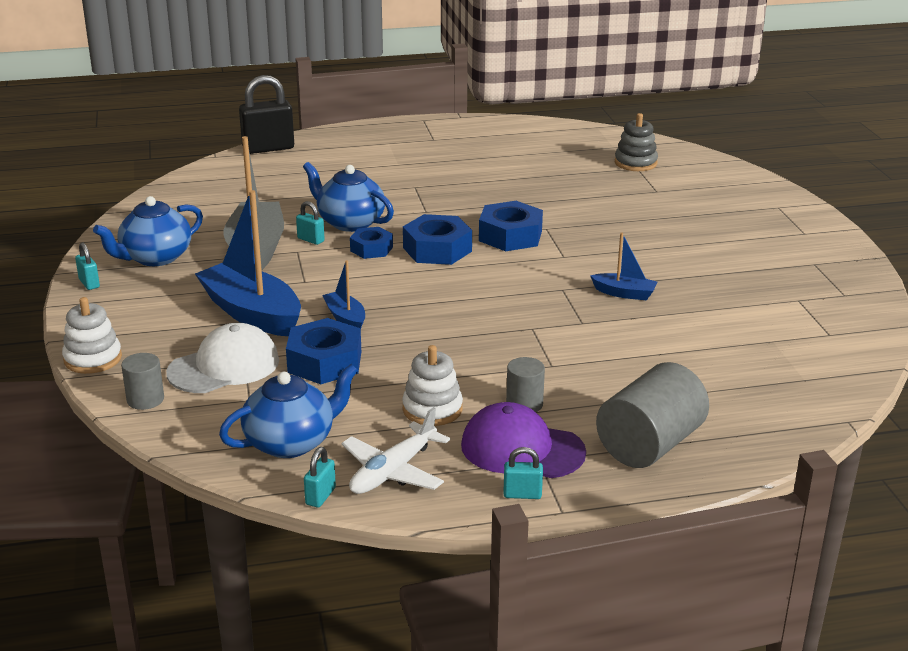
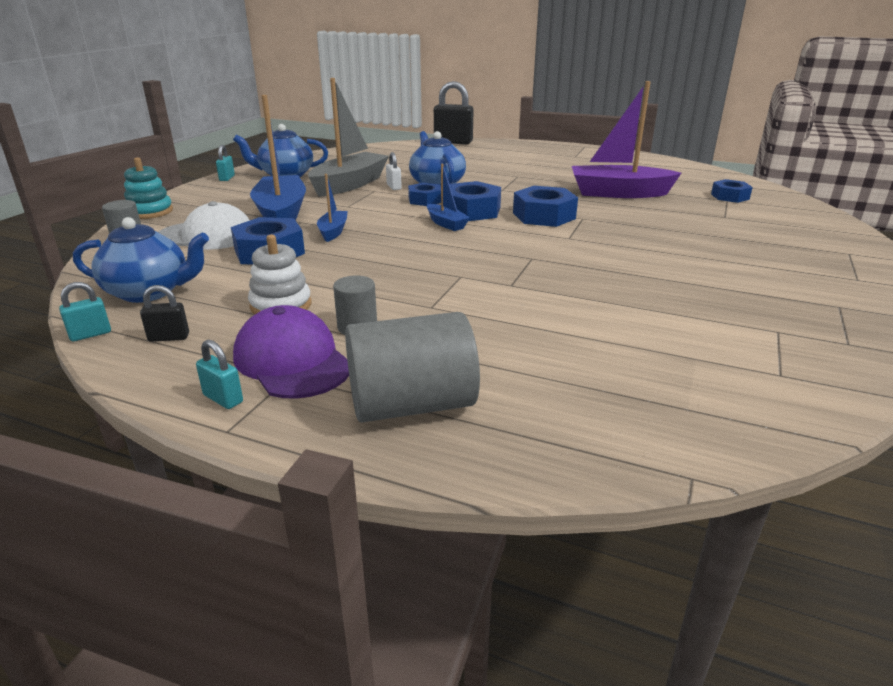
camera: 35 degrees right, 0 degrees up
(93, 359) = (150, 212): white stacking toy -> turquoise stacking toy
(310, 240) = (394, 187): turquoise padlock -> white padlock
(393, 471) = (169, 337): white plane -> black padlock
(539, 185) = (618, 193): none -> purple boat
(624, 293) = (585, 275): blue boat -> blue boat (446, 224)
(635, 163) = (730, 196): grey stacking toy -> blue nut

